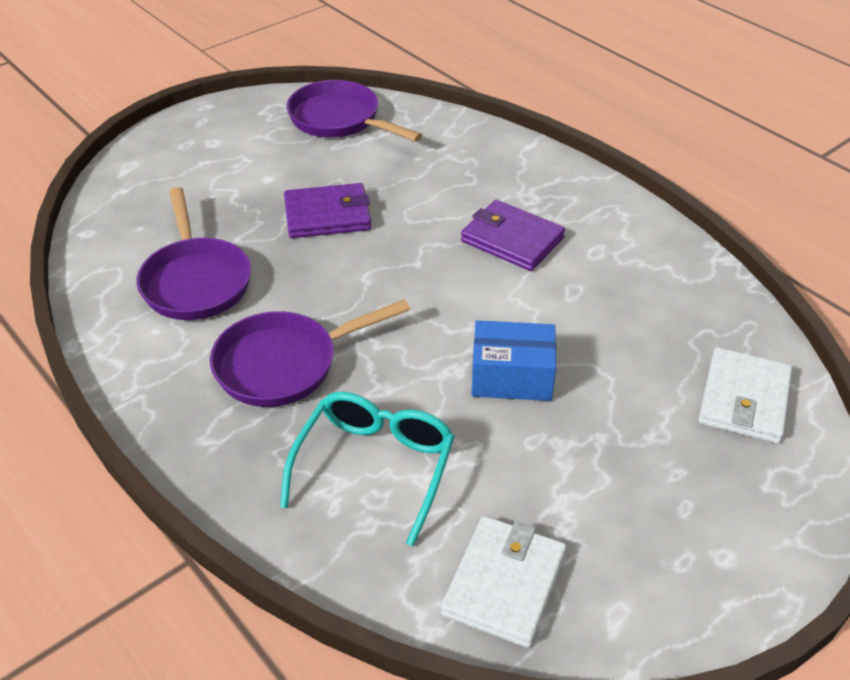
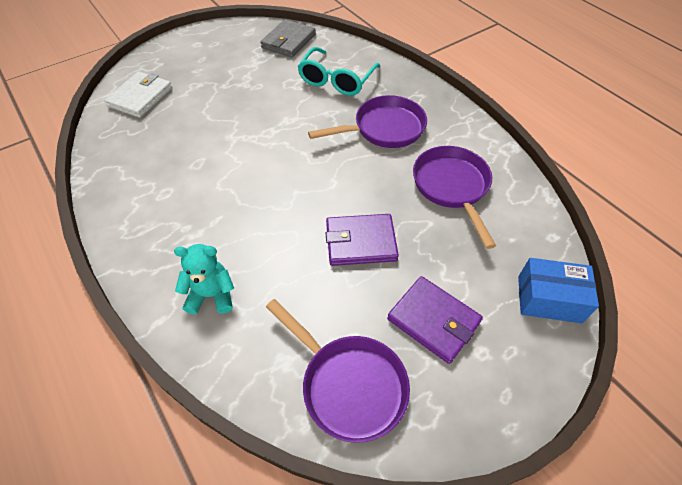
camera: 175 degrees left, 10 degrees up
(486, 165) = (211, 295): none -> turquoise teddy bear
(504, 583) = (288, 41): white wallet -> grey wallet
(511, 377) = (257, 115): blue box -> blue box (549, 299)
(512, 240) = (221, 207): purple wallet -> purple wallet (433, 320)

